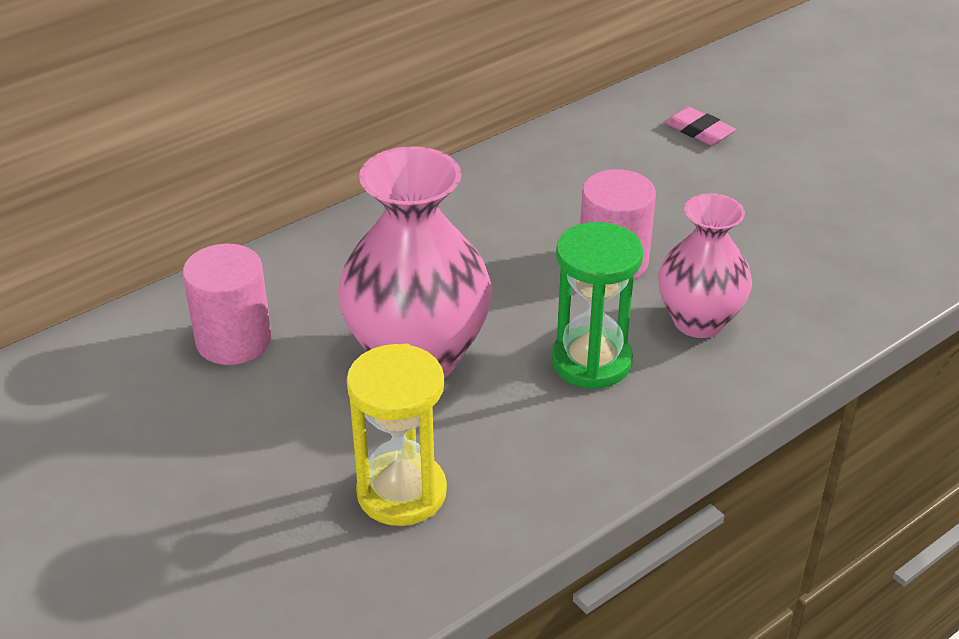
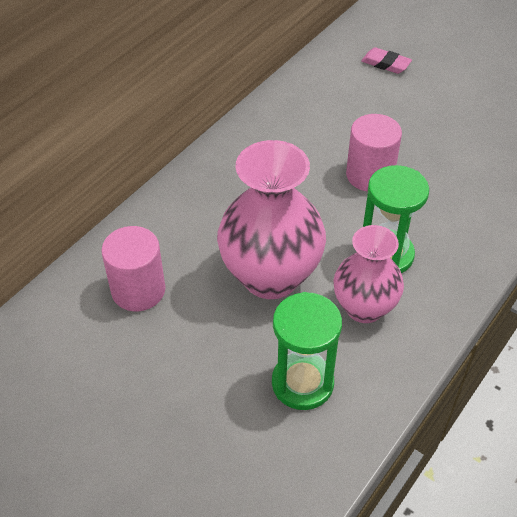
camera: 15 degrees left, 10 degrees up
(401, 492) = (302, 383): yellow hourglass -> green hourglass
(698, 321) = (442, 210): pink vase -> pink vase (364, 308)

